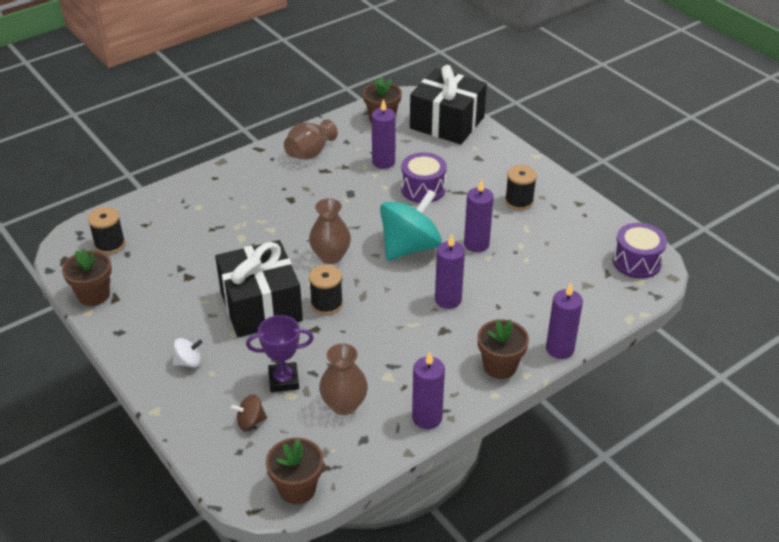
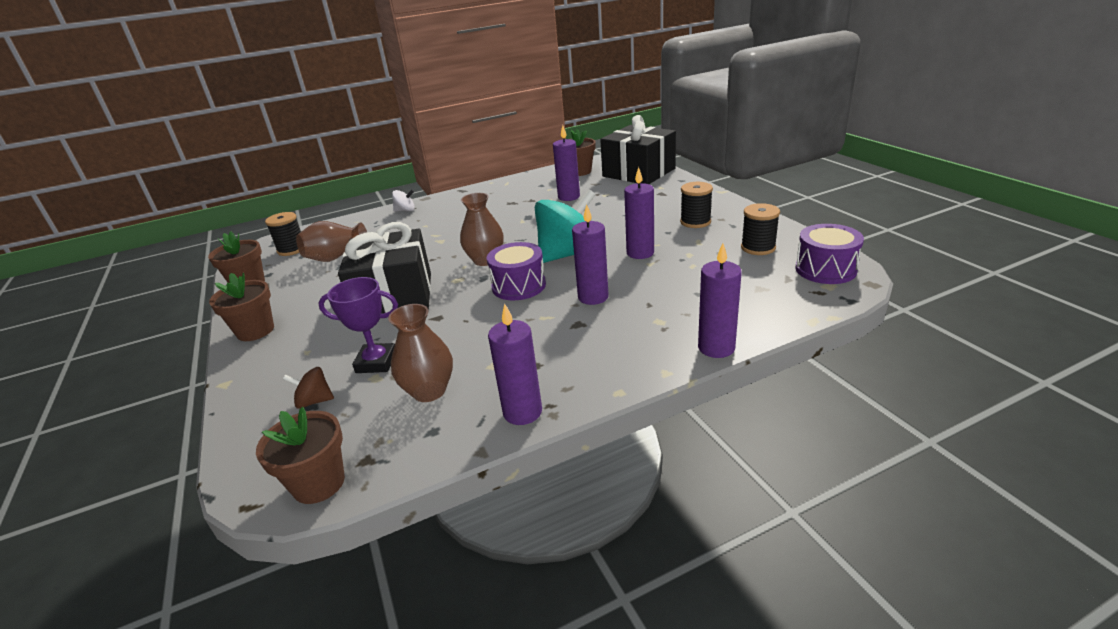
camera: 15 degrees right, 10 degrees down
(189, 362) = (291, 341): white spinning top -> white spinning top (405, 210)
(310, 153) = (505, 192): brown vase -> brown vase (336, 257)
(326, 304) = (461, 297): black spool -> black spool (758, 248)
(423, 189) = (599, 214): purple drum -> purple drum (519, 286)
(500, 366) = (634, 361): brown flower pot -> brown flower pot (255, 331)

